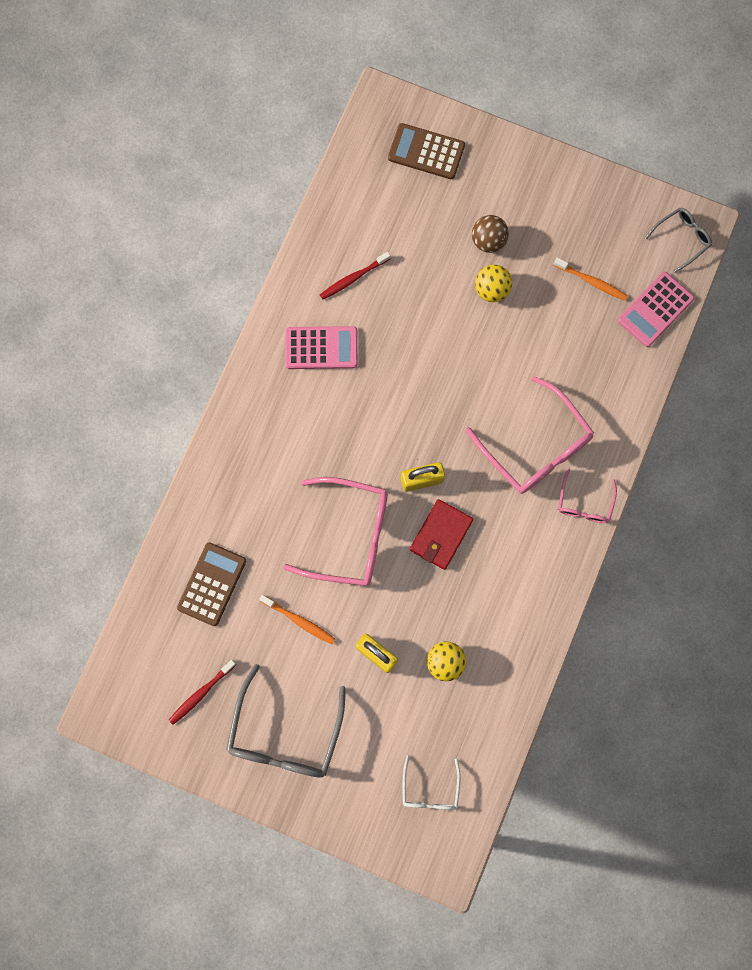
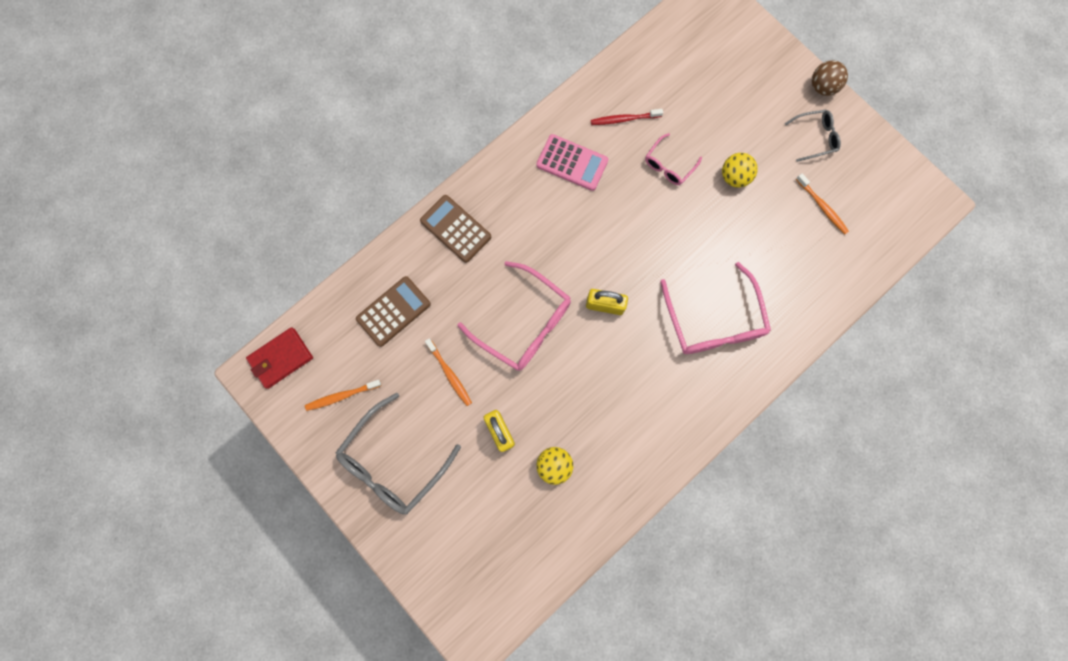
camera: 25 degrees right, 0 degrees up
(201, 693) = (342, 396): red toothbrush -> orange toothbrush
(426, 152) = (730, 46): brown calculator -> brown calculator (455, 229)
(430, 789) = (491, 567): white glasses -> none
(441, 535) = (599, 357): red wallet -> red wallet (281, 358)
(488, 241) = (749, 137): brown ball -> brown ball (822, 87)
(584, 503) = (734, 387): pink glasses -> pink glasses (669, 165)
(655, 310) = (867, 253): pink calculator -> none
(681, 239) = (915, 205): grey glasses -> grey glasses (815, 137)

